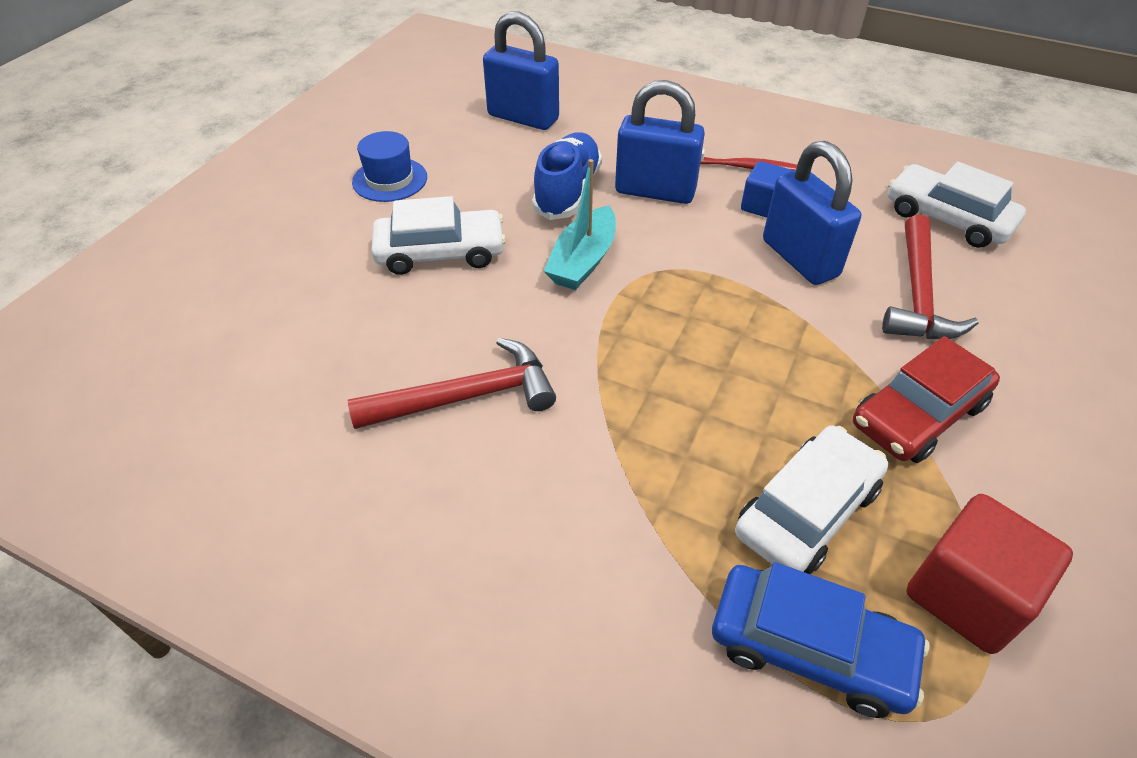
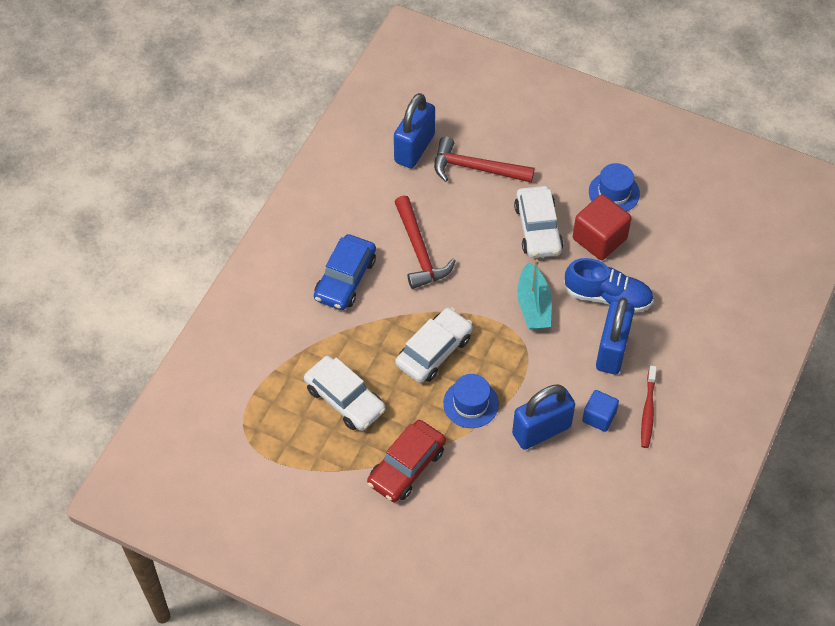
camera: 90 degrees right, 10 degrees up
(523, 117) = (703, 267): blue padlock -> blue padlock (414, 148)
(583, 261) = (533, 305): turquoise boat -> turquoise boat turned 120 degrees counterclockwise
(773, 332) = (471, 403): none -> blue hat
(810, 648) = (275, 387): blue car -> blue car (345, 278)
(918, 294) = (508, 494): red hammer -> red hammer (476, 168)
(918, 414) = (406, 466): red car -> red car turned 105 degrees counterclockwise
(947, 218) = (592, 537): white car -> white car (434, 351)
(966, 595) = (297, 457): red cube -> red cube (599, 239)

